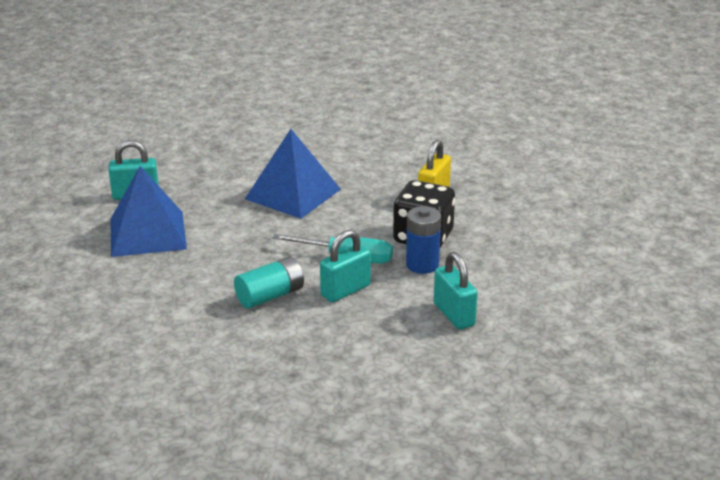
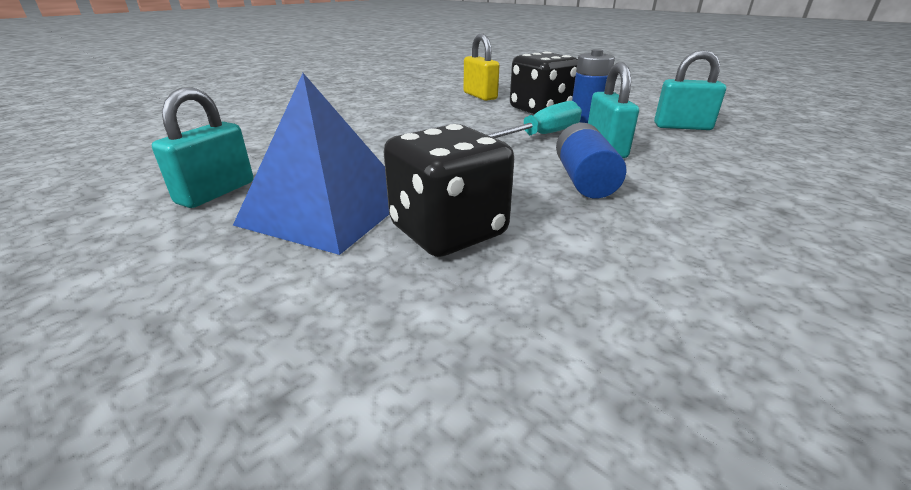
camera: 55 degrees left, 0 degrees up
(157, 274) = (448, 231): none -> black dice
(270, 296) = (584, 180): turquoise battery -> blue battery
(292, 194) = (389, 127): blue pyramid -> none

